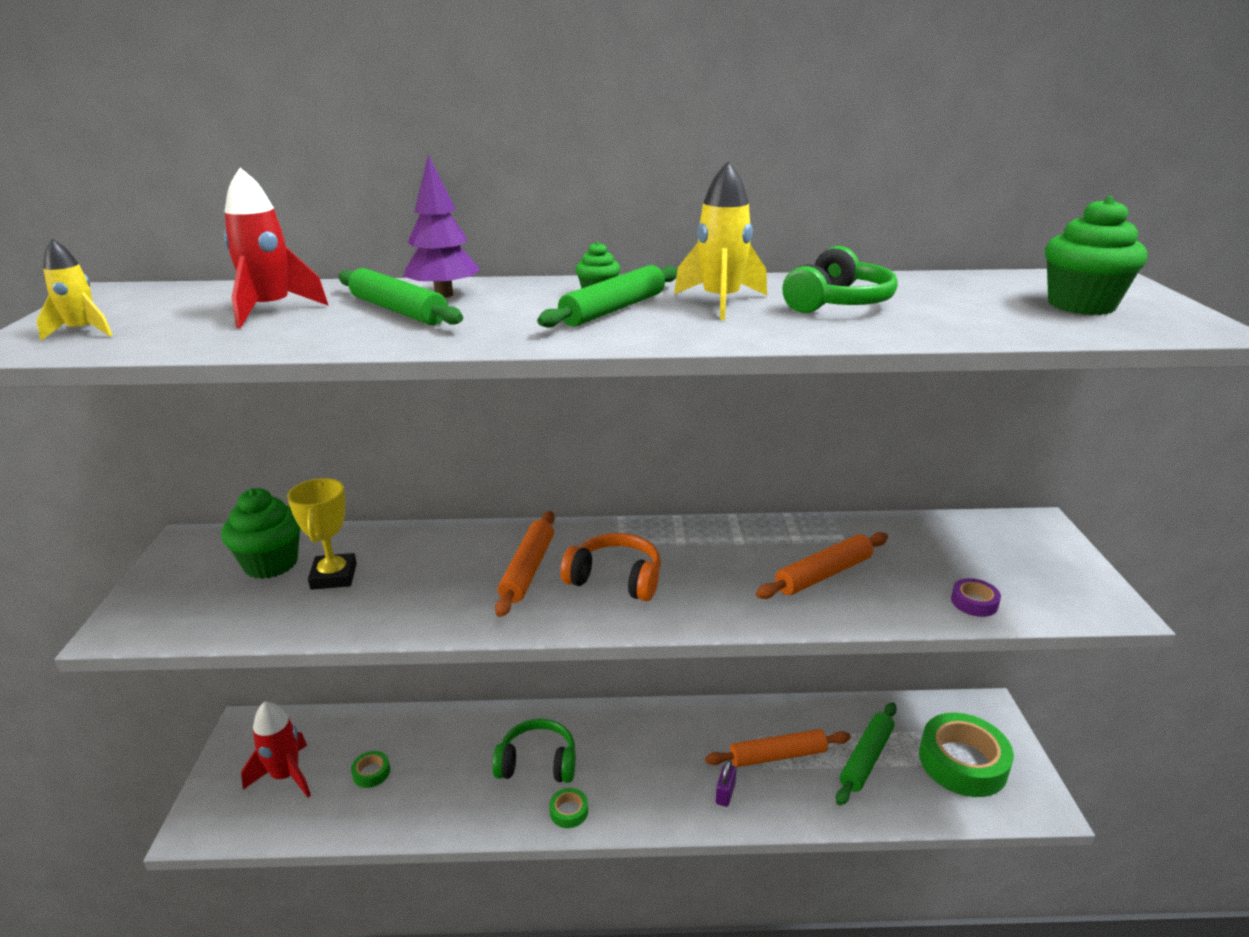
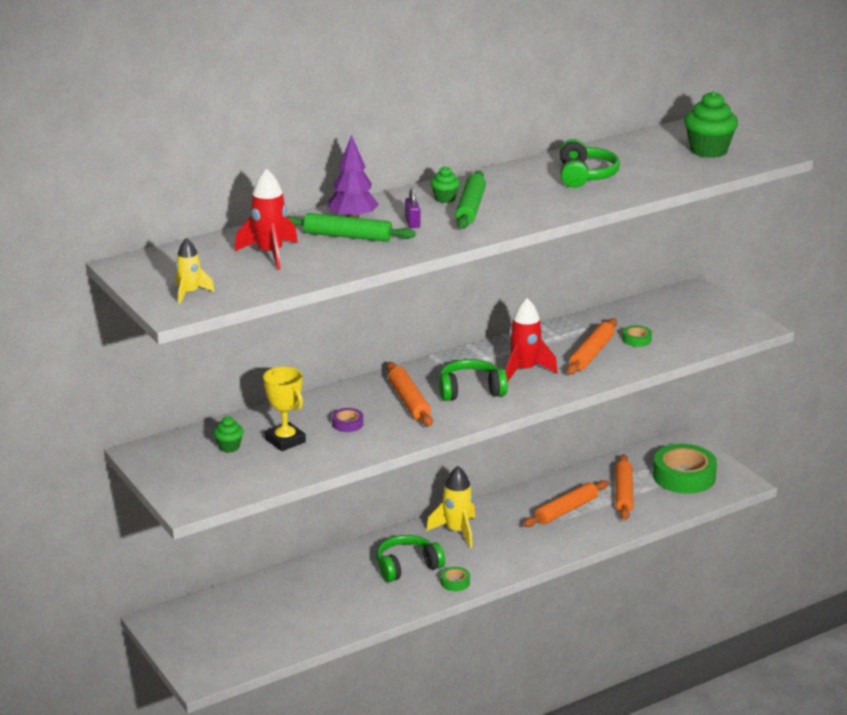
camera: 30 degrees left, 0 degrees up
(271, 564) = (229, 447): green cupcake -> green cupcake, size x0.53
(286, 776) = (230, 633): red rocket -> red rocket (524, 370)
(371, 772) = (292, 611): green tape -> green tape (636, 339)
(615, 579) = (470, 390): orange headphones -> green headphones
(721, 302) = (522, 189): yellow rocket -> yellow rocket (457, 531)
(725, 794) = (548, 540): purple padlock -> purple padlock (412, 223)
(866, 758) = (623, 493): green rolling pin -> orange rolling pin
(974, 602) = (685, 345): purple tape -> purple tape (347, 424)

